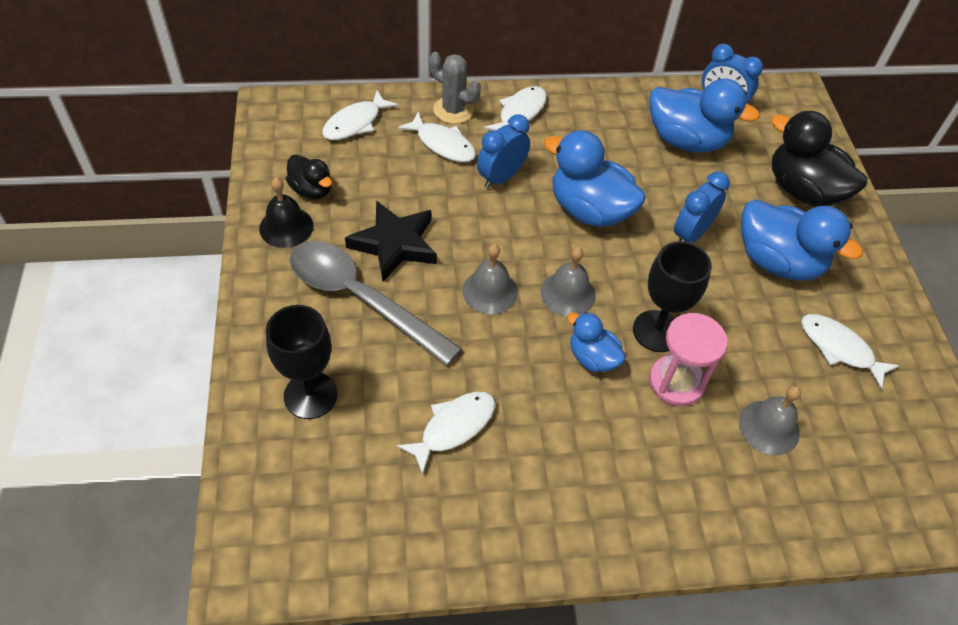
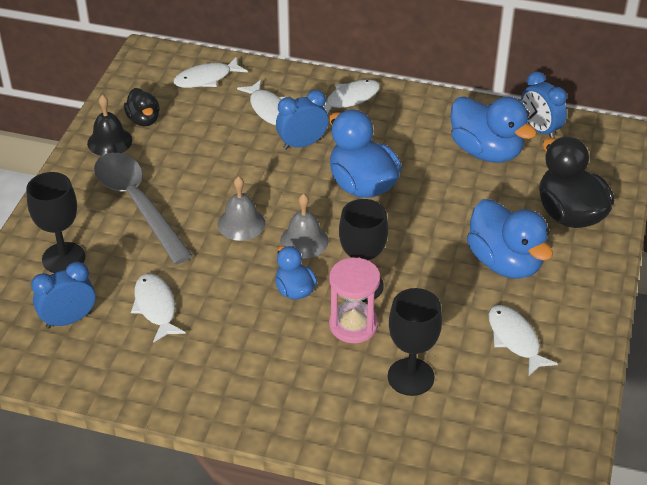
camera: 25 degrees right, 10 degrees down
(394, 244) = (186, 173): black star -> none
(453, 110) = (293, 85): grey cactus -> none
(453, 427) = (156, 307): white fish -> white fish turned 90 degrees counterclockwise
(691, 234) = (440, 223): blue clock -> blue clock (69, 320)
(769, 427) = (410, 377): grey bell -> black goblet

